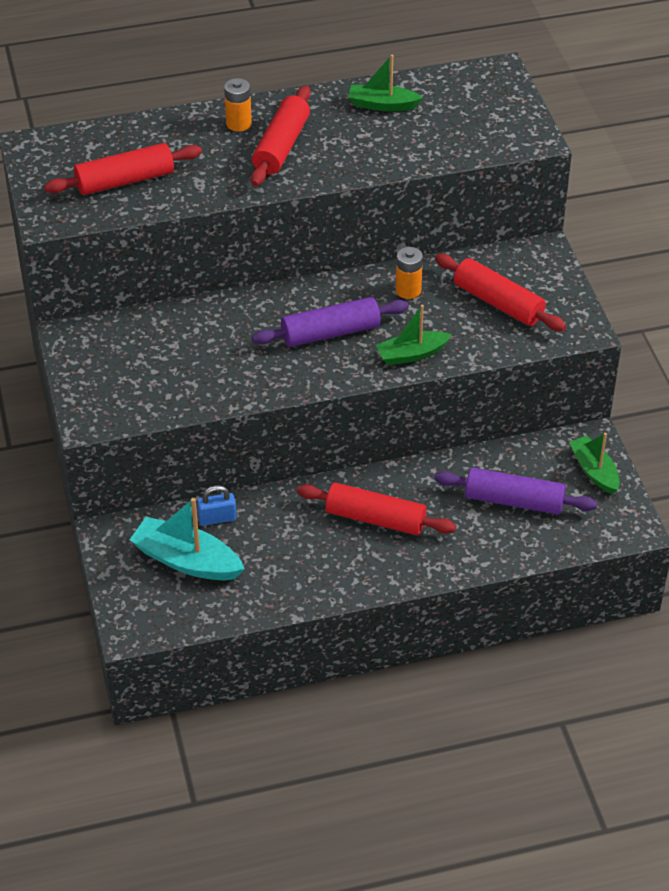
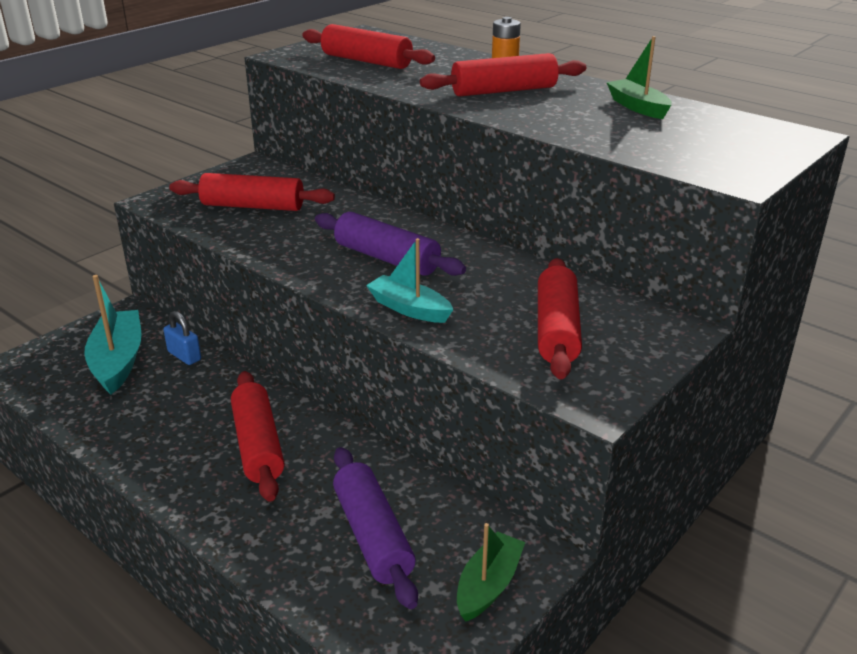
camera: 55 degrees right, 15 degrees down
(164, 367) = (253, 206): none -> red rolling pin
(408, 290) = (500, 275): orange battery -> none
(412, 354) = (409, 309): green boat -> turquoise boat

